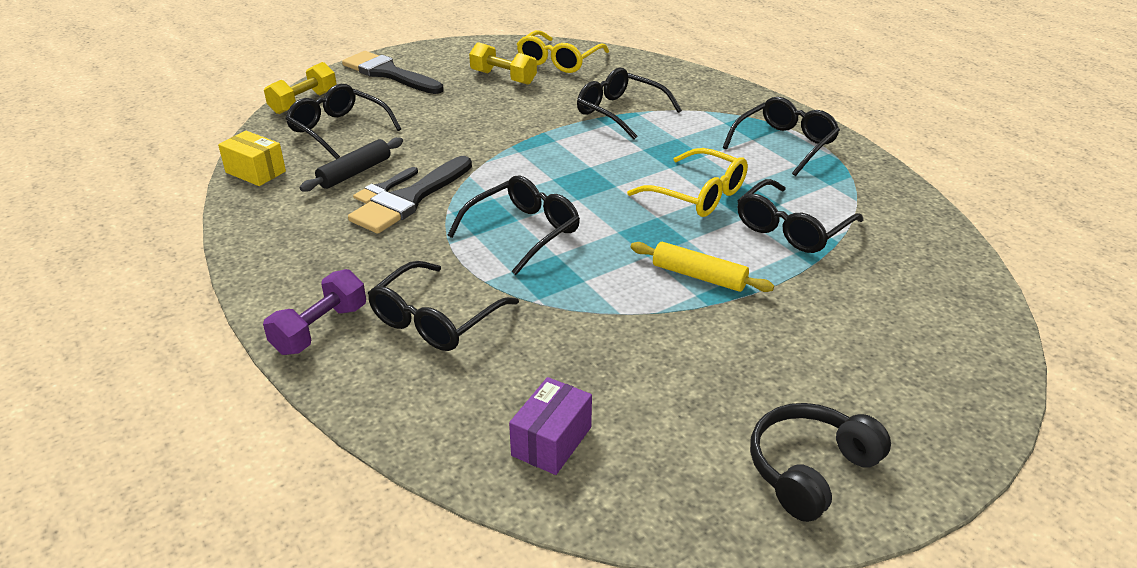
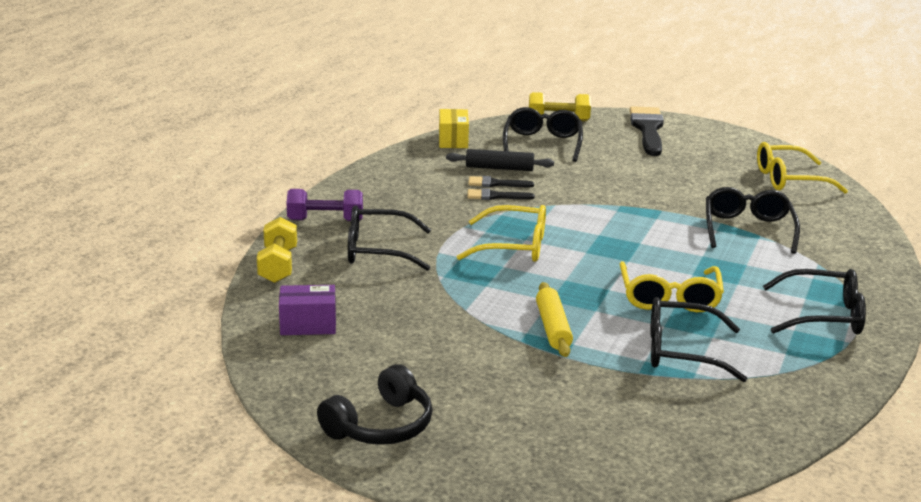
camera: 55 degrees right, 10 degrees down
(410, 199) = (495, 196): black brush -> black brush, size x0.51
(503, 77) = (719, 169): yellow dumbbell -> yellow dumbbell (278, 265)
(523, 232) = (514, 246): black glasses -> yellow glasses
(810, 470) = (380, 426): black headphones -> black headphones turned 120 degrees clockwise

